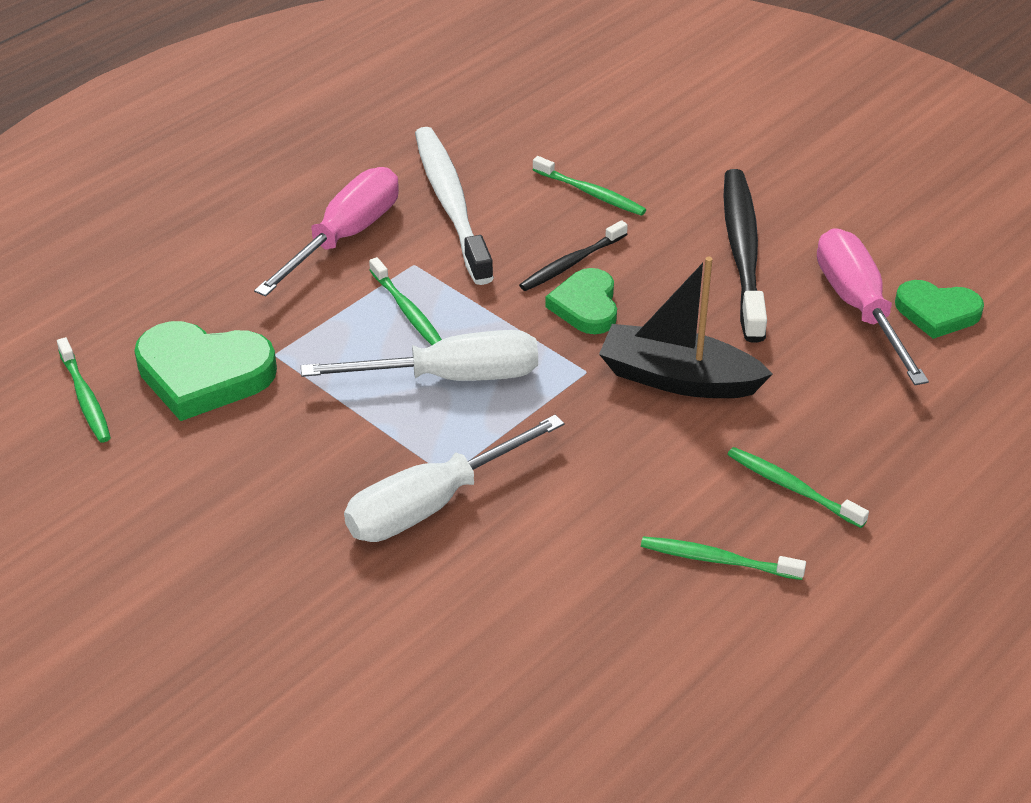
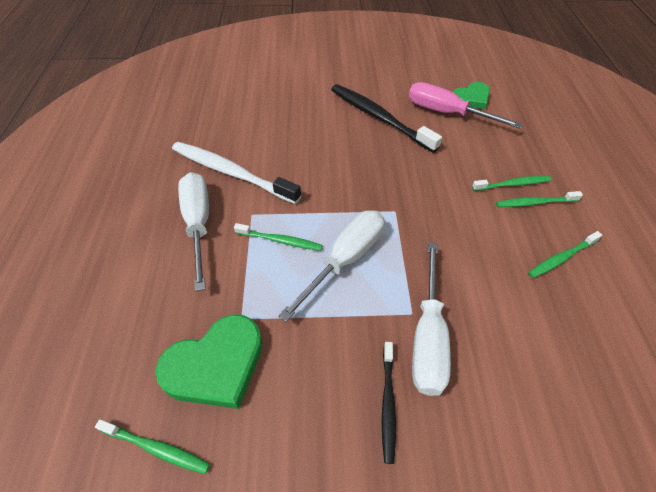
camera: 45 degrees left, 10 degrees up
(345, 236) = (198, 224): pink screwdriver -> white screwdriver
(571, 263) = (321, 166): black toothbrush -> black toothbrush (388, 404)
(586, 306) = (354, 181): green heart -> none
(591, 193) = (287, 129): green toothbrush -> green toothbrush (513, 184)
(678, 379) = (432, 187): black boat -> none

